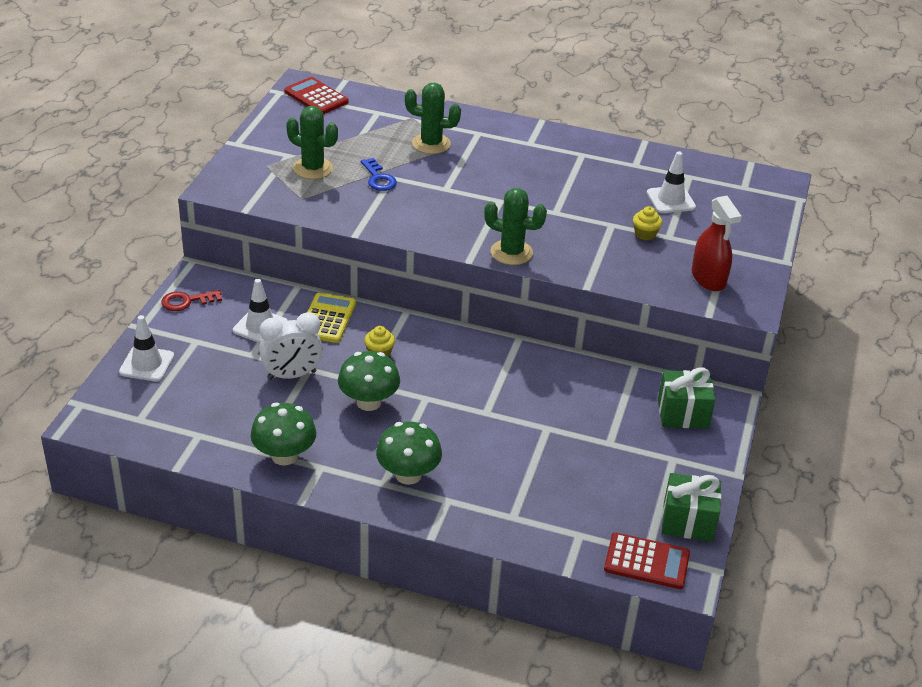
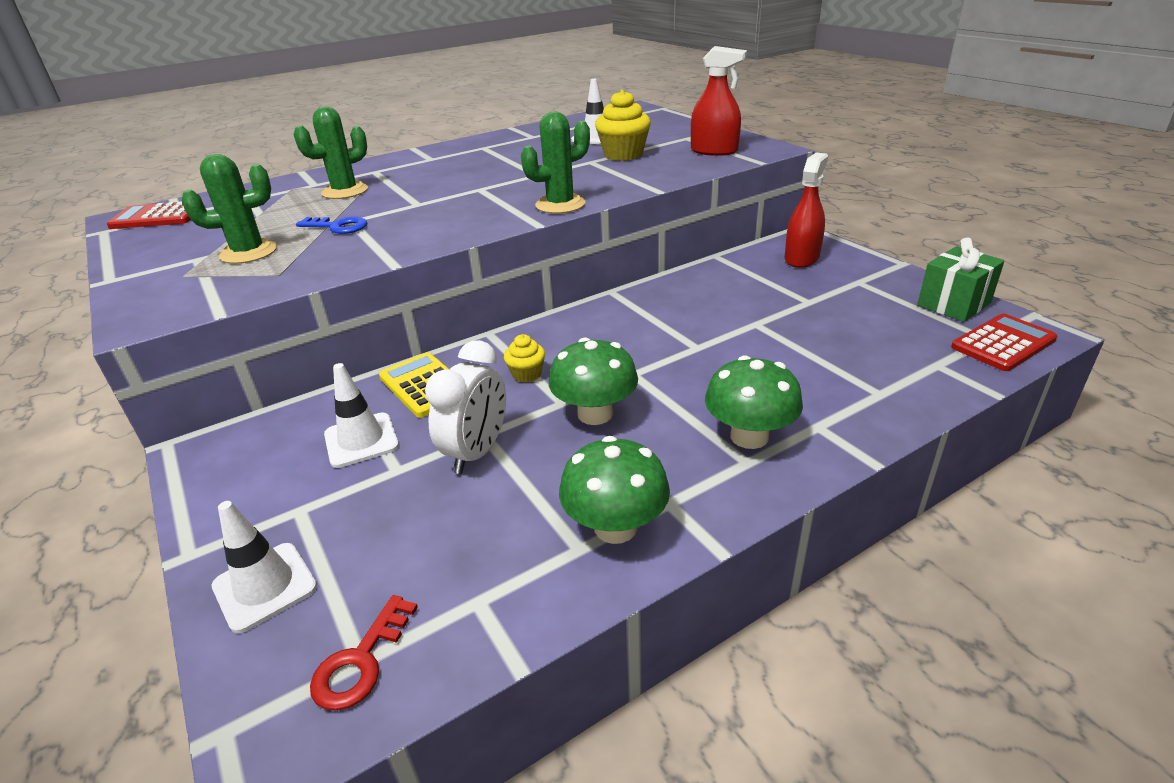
camera: 45 degrees left, 5 degrees down
(186, 301) = (220, 483): red key -> red key (361, 661)
(645, 234) = (623, 155): yellow cupcake -> yellow cupcake, size x1.80
(683, 414) = (801, 258): green gift -> red spray bottle

